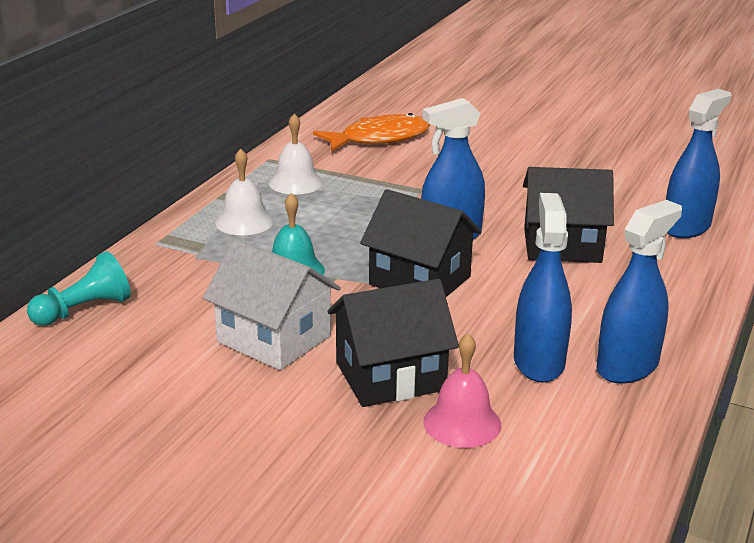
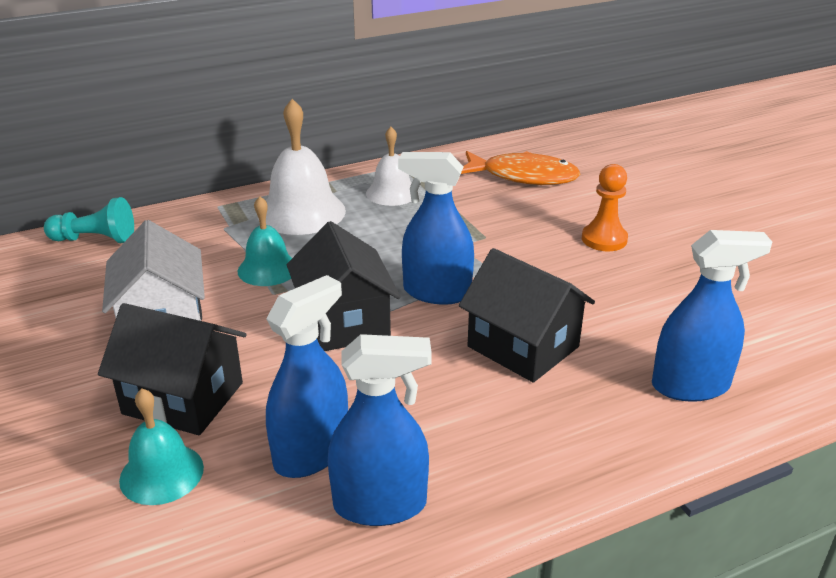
camera: 40 degrees right, 5 degrees up
(244, 222) = (301, 212): white bell -> white bell, size x1.61
(462, 423) = (161, 473): pink bell -> turquoise bell
(505, 162) = (604, 239): none -> orange pawn

